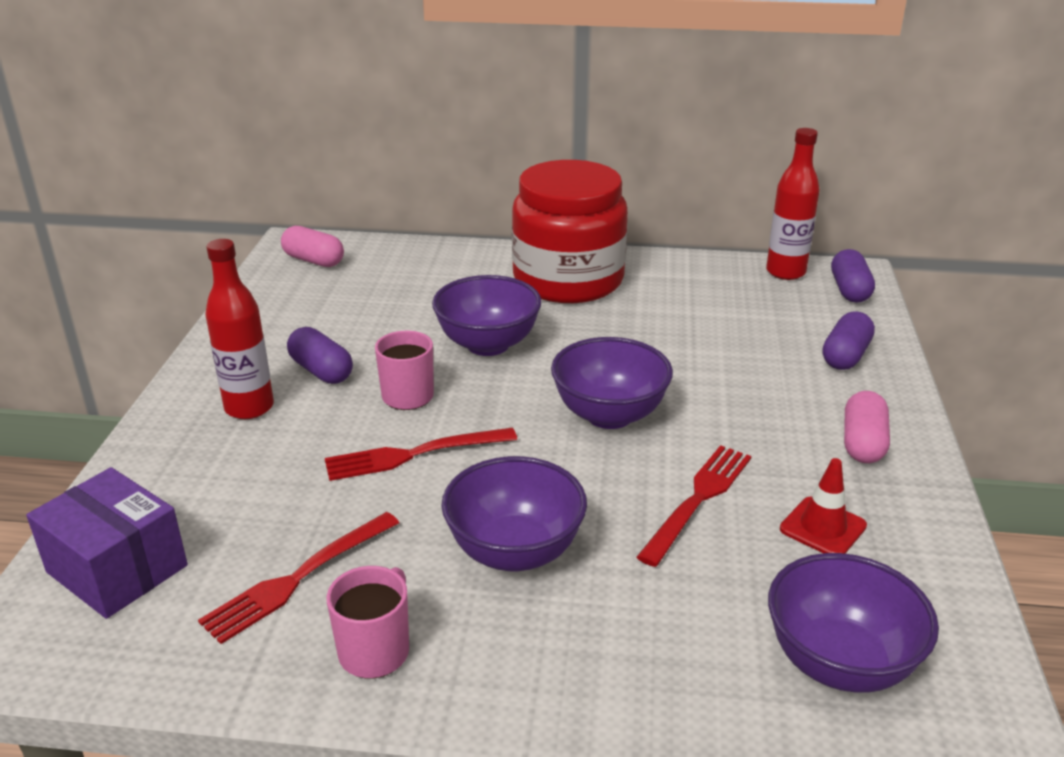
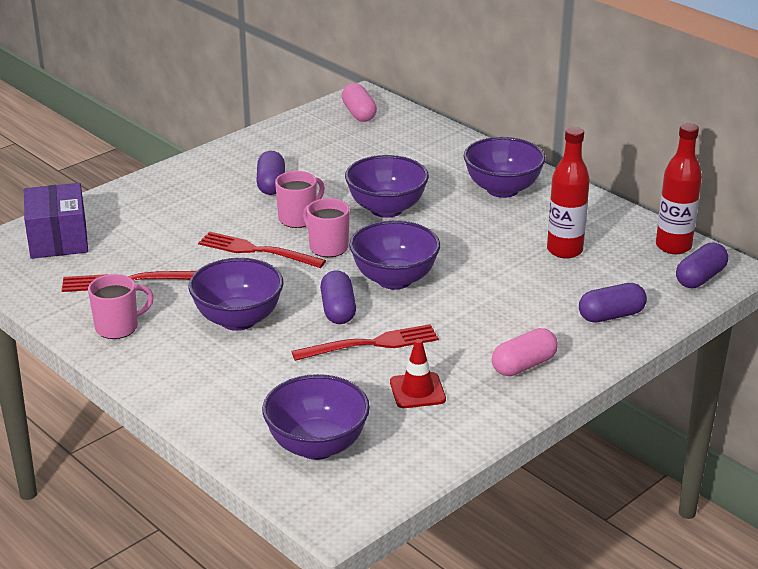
camera: 40 degrees right, 0 degrees up
(249, 408) = (208, 189): red bottle -> red bottle (564, 250)
(488, 413) = (327, 247): none -> pink mug
(568, 280) = (502, 189): red jar -> purple bowl
(606, 479) = (338, 310): none -> purple capsule

